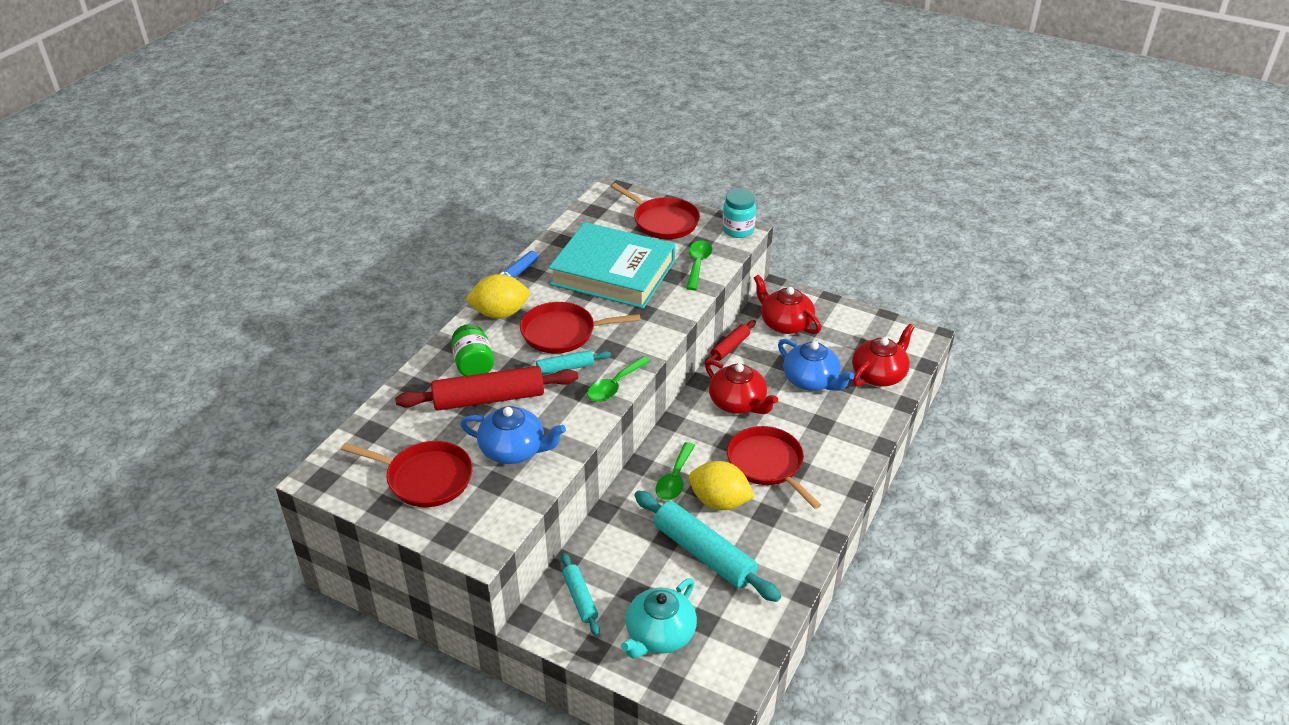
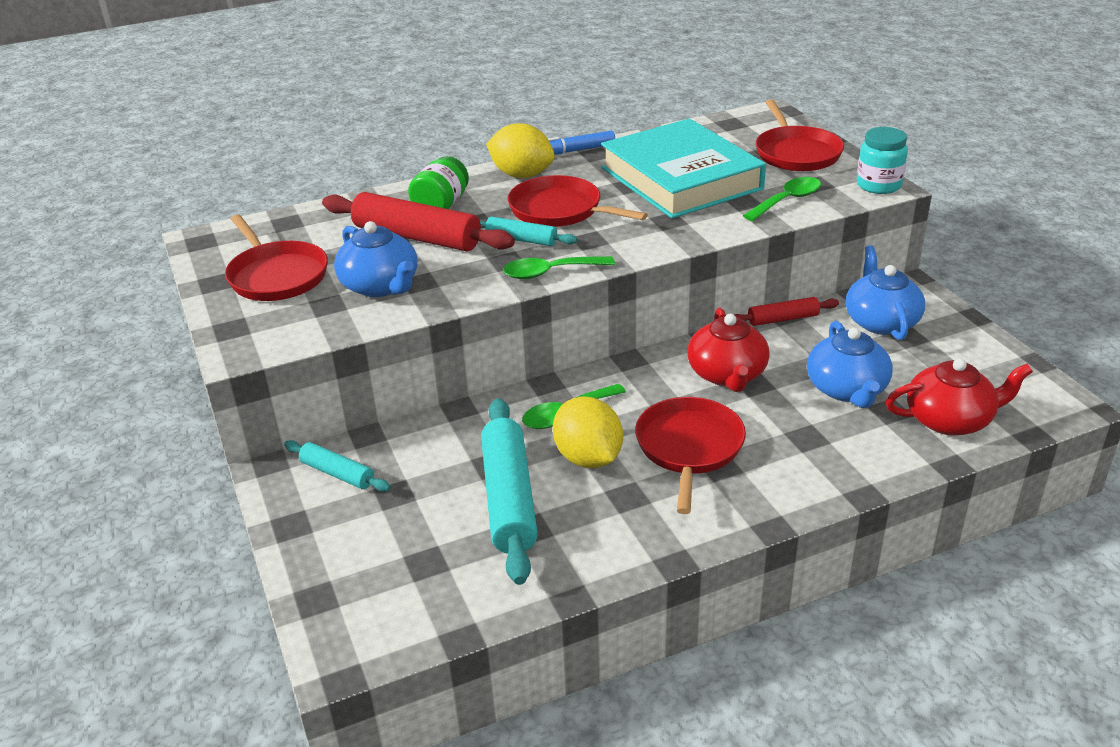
camera: 40 degrees right, 5 degrees down
(580, 598) = (337, 474): turquoise rolling pin -> turquoise rolling pin turned 75 degrees counterclockwise
(659, 635) = (367, 550): turquoise teapot -> none
(785, 323) = (881, 321): red teapot -> blue teapot

